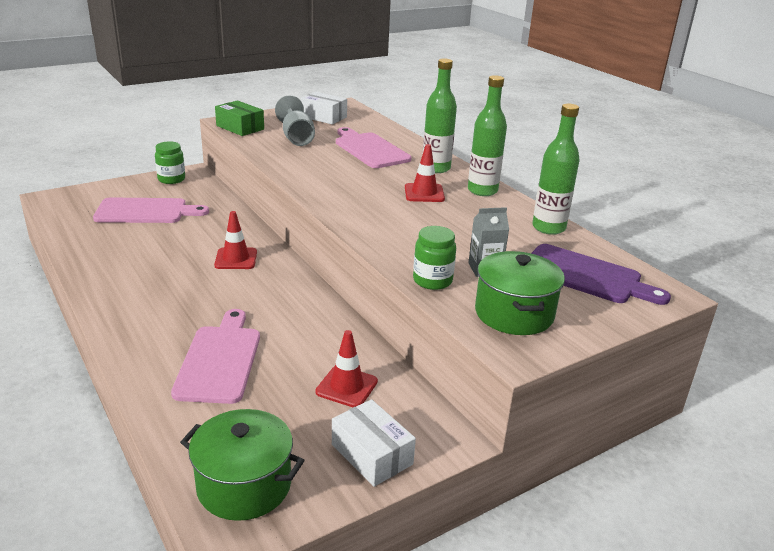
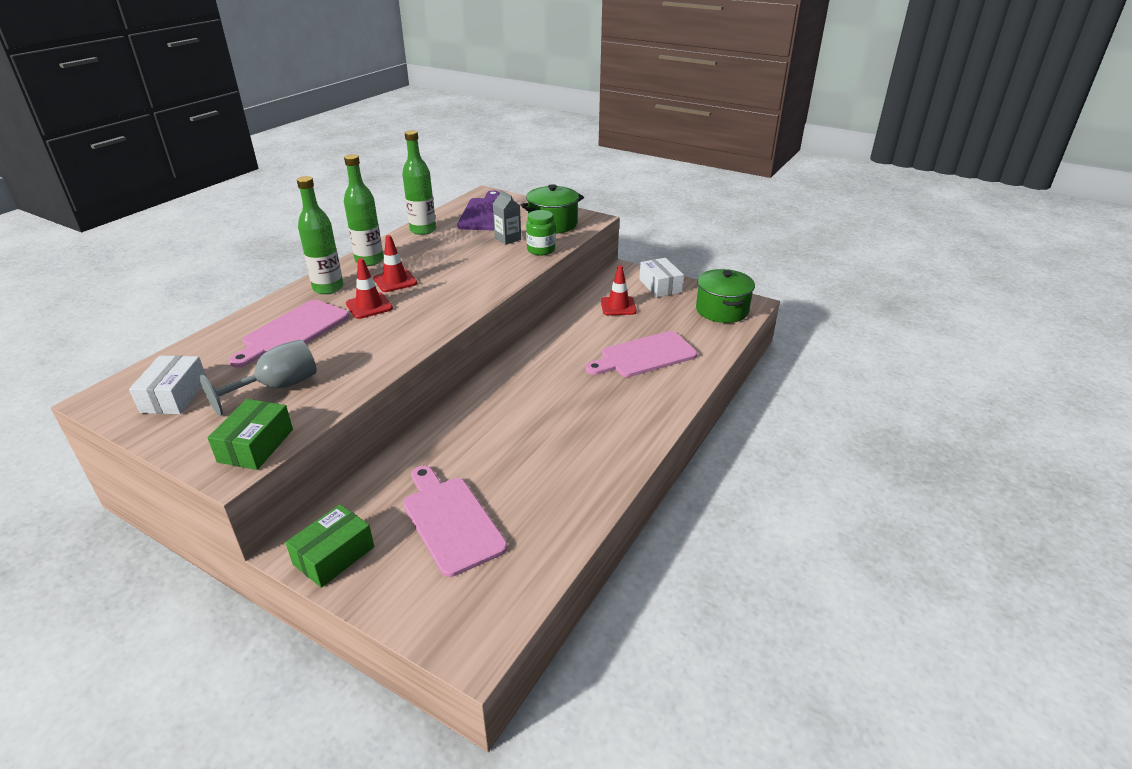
camera: 115 degrees left, 5 degrees up
(171, 179) = (334, 555): green jar -> green box
(236, 259) = (507, 406): red traffic cone -> red traffic cone (369, 306)
(371, 454) = (660, 286): white box -> white box turned 45 degrees counterclockwise

